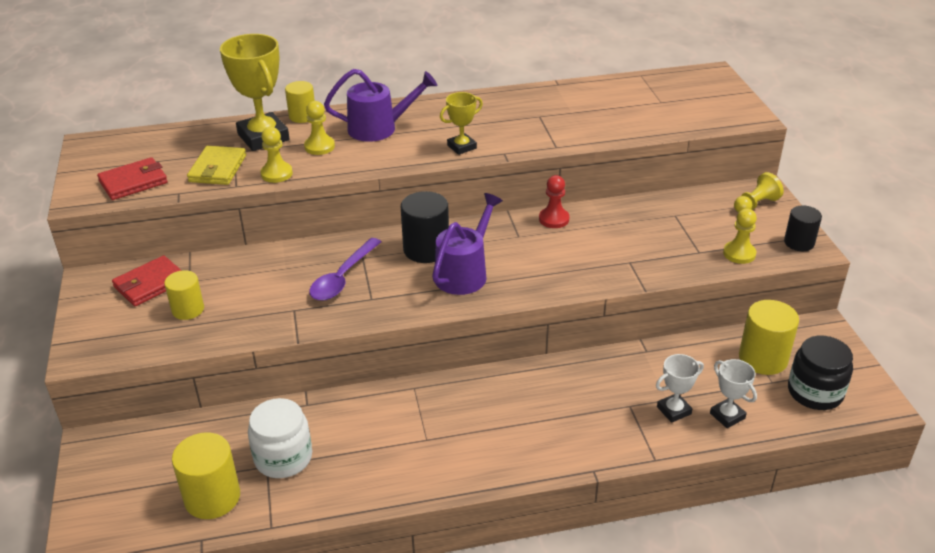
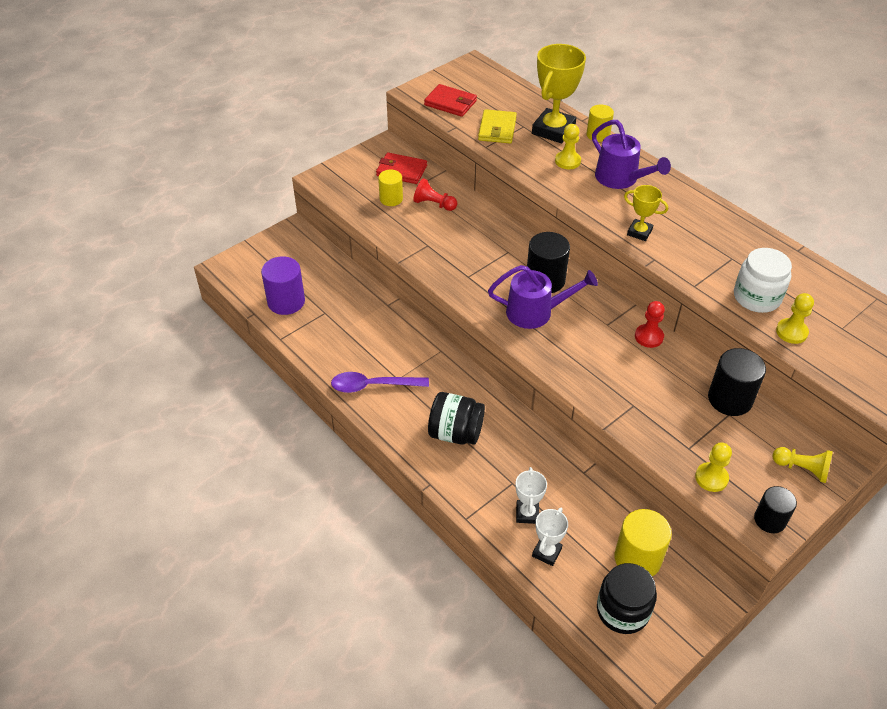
camera: 60 degrees right, 10 degrees up
(212, 497) = (286, 302): yellow cylinder -> purple cylinder
(217, 169) = (497, 129): yellow wallet -> yellow wallet turned 60 degrees counterclockwise
(234, 280) = (434, 204): none -> red pawn
(276, 174) = (516, 157): yellow pawn -> yellow pawn (791, 332)
(283, 458) = (336, 317): white jar -> white jar (756, 297)
(342, 278) = (478, 252): purple spoon -> purple spoon (373, 386)
(537, 422) = (455, 433): none -> black jar
(658, 207) = (730, 399): none -> black cylinder
(674, 410) = (527, 513): white trophy -> white trophy turned 60 degrees clockwise

